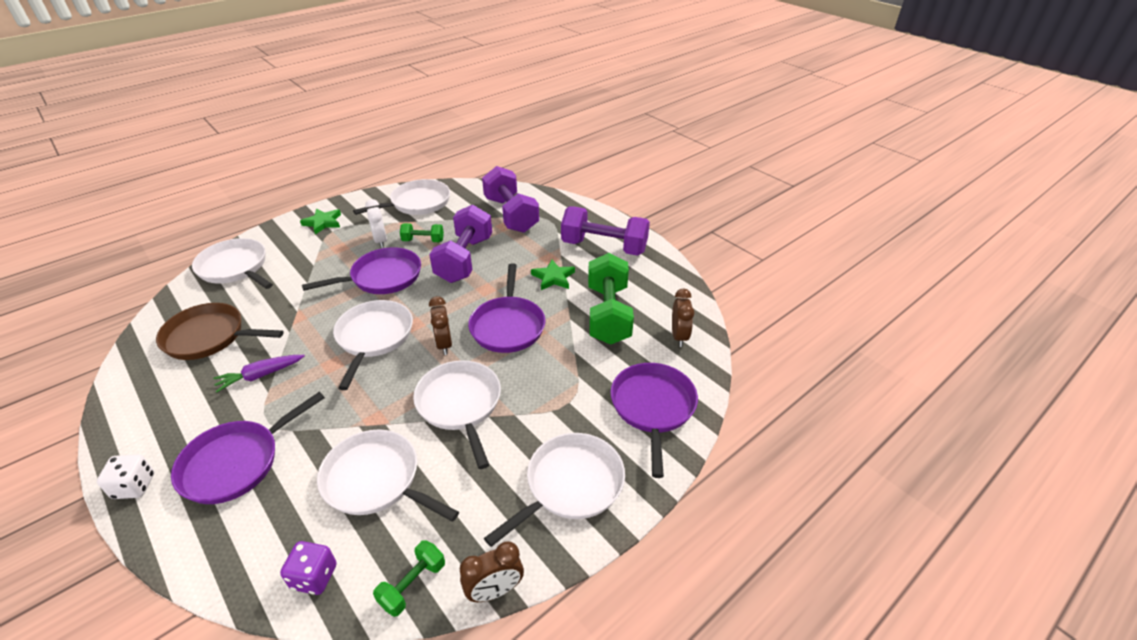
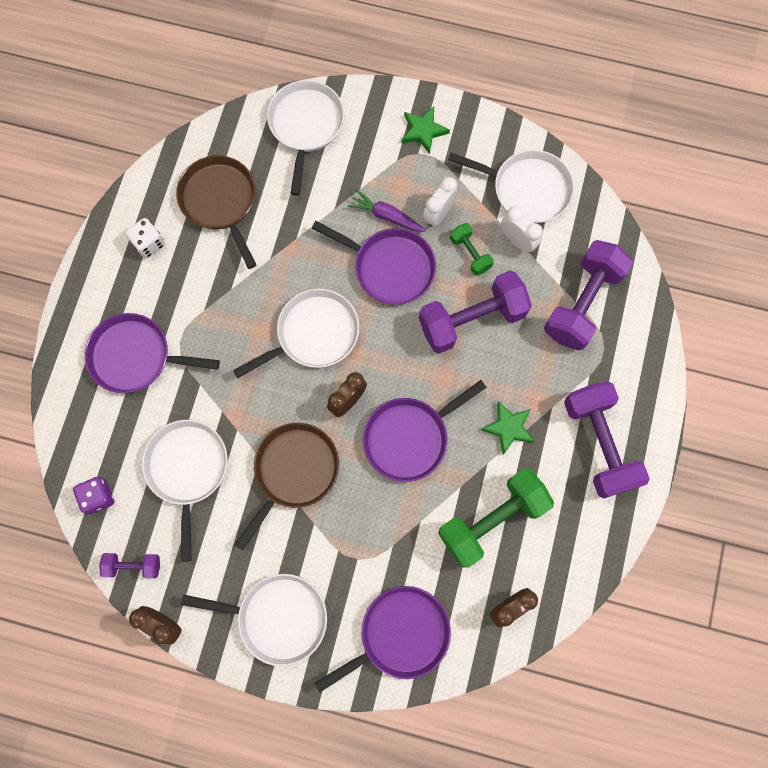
camera: 55 degrees right, 35 degrees up
(134, 486) = (76, 310): white dice -> white dice (149, 243)
(260, 375) = (214, 287): purple carrot -> purple carrot (386, 216)
(413, 585) = (133, 566): green dumbbell -> purple dumbbell
(442, 220) = (517, 241): none -> white clock
(460, 404) = (294, 471): white pan -> brown pan

